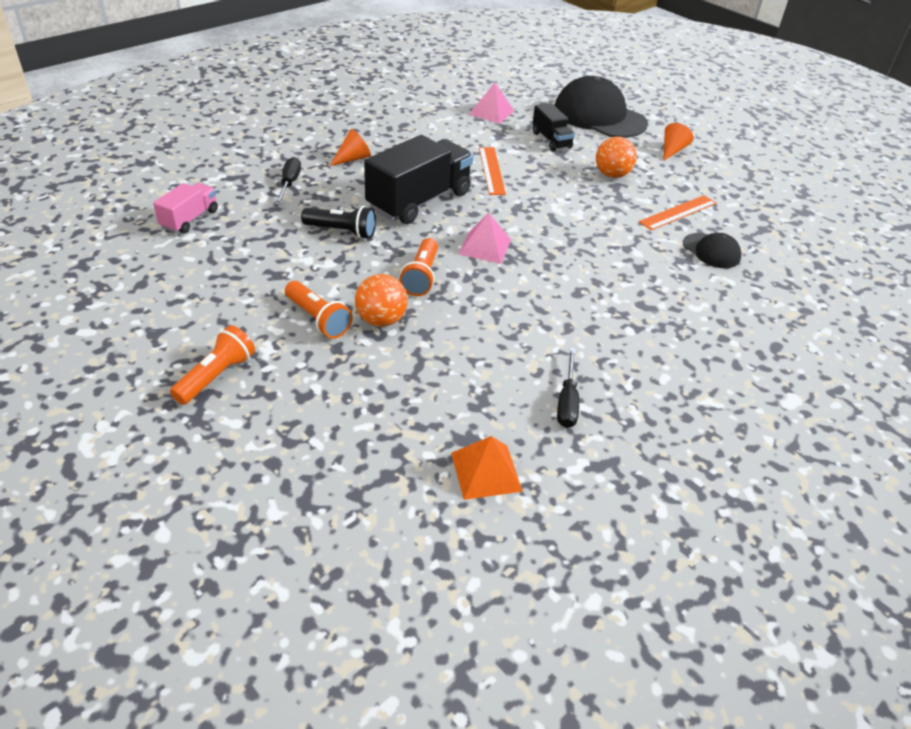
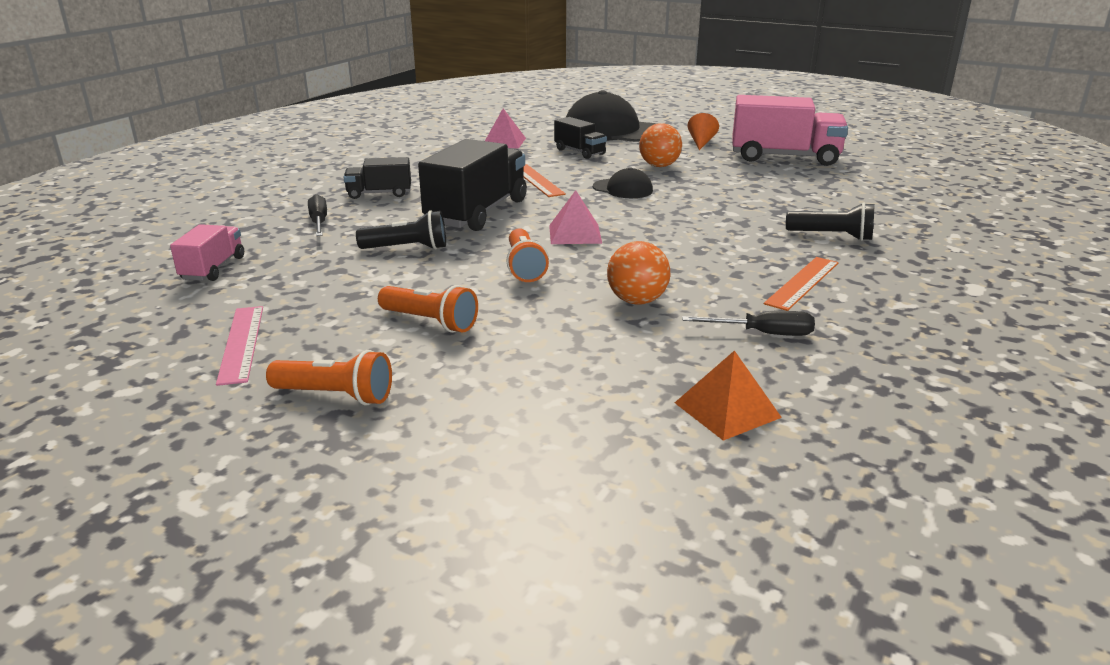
camera: 15 degrees left, 15 degrees down
(176, 305) = (241, 343): none -> pink ruler
(217, 376) = (336, 396): orange flashlight -> orange flashlight turned 90 degrees clockwise
(352, 159) = (379, 193): orange cone -> black truck
(381, 320) = (505, 309): orange ball -> orange ball (637, 301)
(567, 402) = (763, 333): black screwdriver -> black screwdriver turned 75 degrees counterclockwise
(678, 212) = (744, 180): orange ruler -> orange ruler (802, 283)
(708, 304) = (832, 236): none -> black flashlight
(711, 251) = (799, 200): black cap -> black cap (623, 189)
(739, 188) = (784, 157): none -> pink truck

